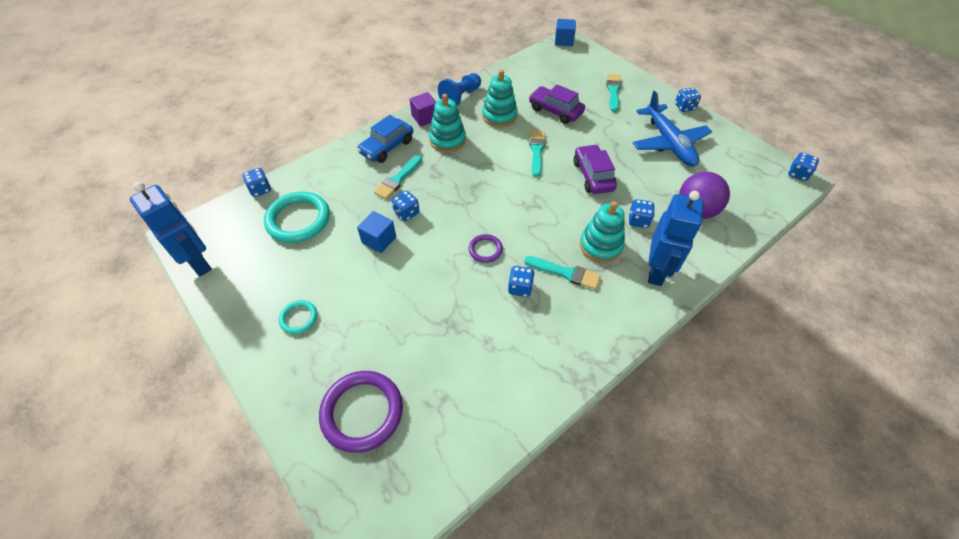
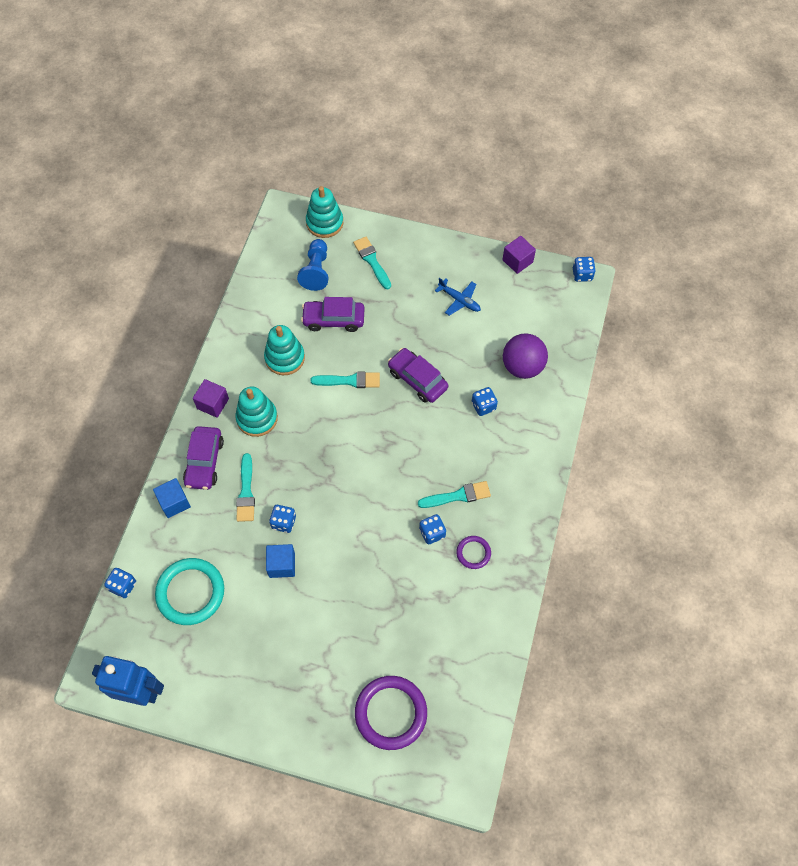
camera: 35 degrees left, 10 degrees up
(299, 318) = (276, 678): turquoise ring -> none
(387, 147) = (204, 462): blue car -> purple car
(461, 97) = (228, 355): blue pawn -> blue pawn (316, 271)
(485, 249) = (379, 515): purple ring -> purple ring (473, 553)
(537, 151) = (349, 381): turquoise brush -> turquoise brush turned 120 degrees clockwise
(563, 41) = (278, 214): blue cube -> blue cube (174, 502)
(600, 245) = (469, 451): turquoise stacking toy -> turquoise stacking toy (324, 223)
(656, 271) = (526, 449): blue robot -> none
(668, 142) = (459, 300): blue plane -> blue plane, size x0.53
(684, 107) = (449, 245): blue dice -> none
(740, 140) = (517, 261): none -> purple cube

